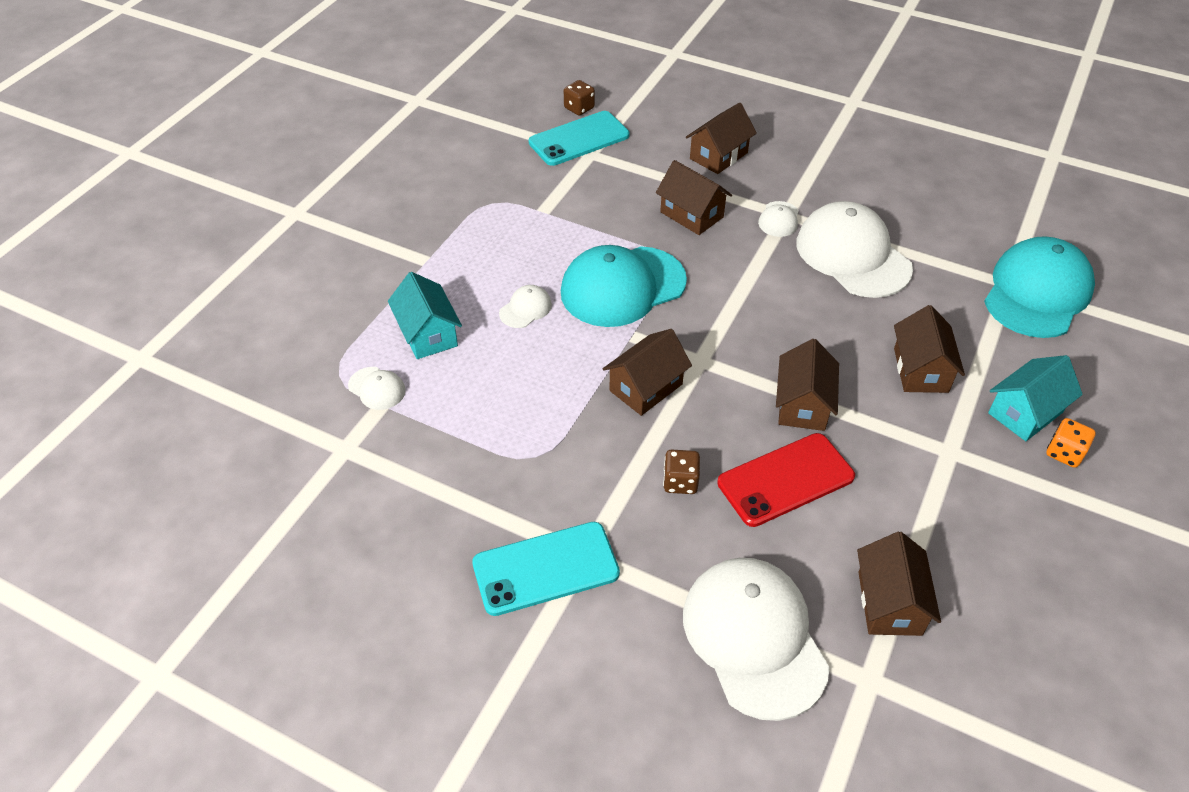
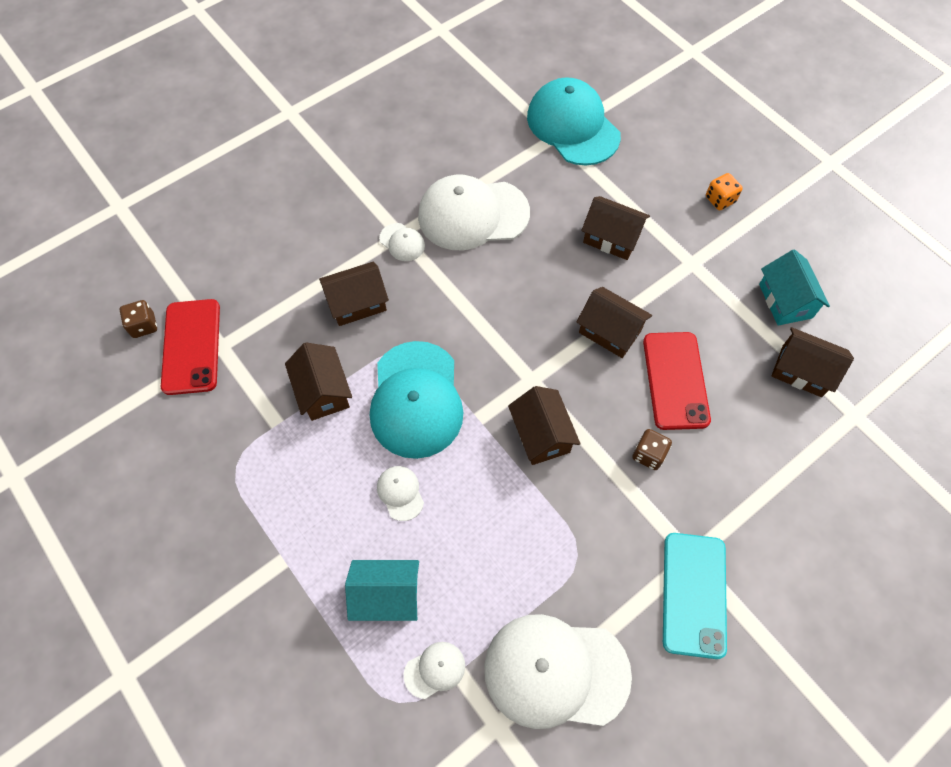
camera: 65 degrees left, 15 degrees up
(579, 139) = (191, 346): turquoise phone -> red phone
(718, 156) = (293, 245): brown house -> brown house (323, 391)
(754, 638) = (802, 471): white cap -> white cap (556, 671)
(1025, 413) = (677, 200): turquoise house -> turquoise house (785, 301)

